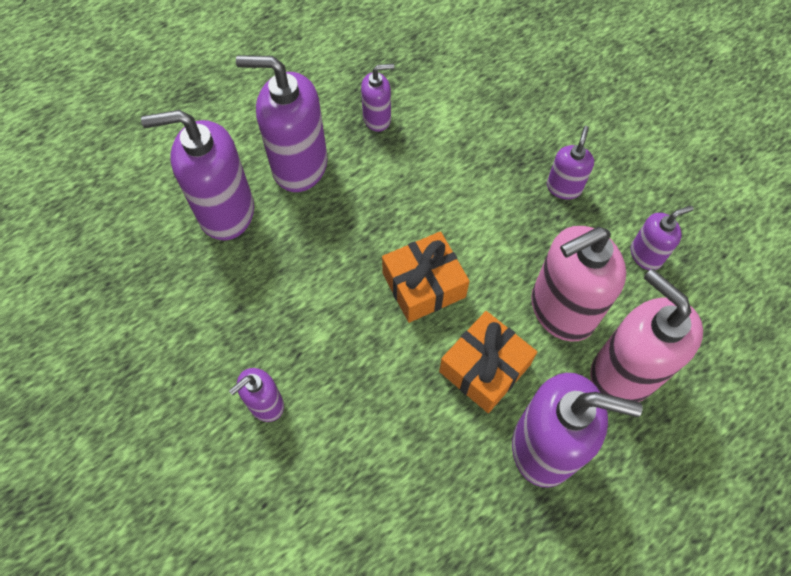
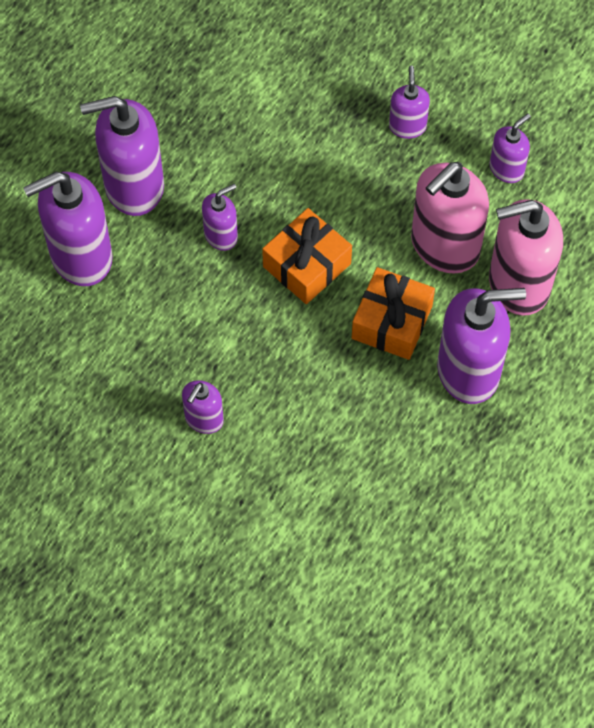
camera: 20 degrees left, 0 degrees up
(377, 119) = (193, 112): purple soap dispenser -> purple soap dispenser (221, 235)
(623, 372) = (518, 284): pink soap dispenser -> pink soap dispenser turned 45 degrees counterclockwise

